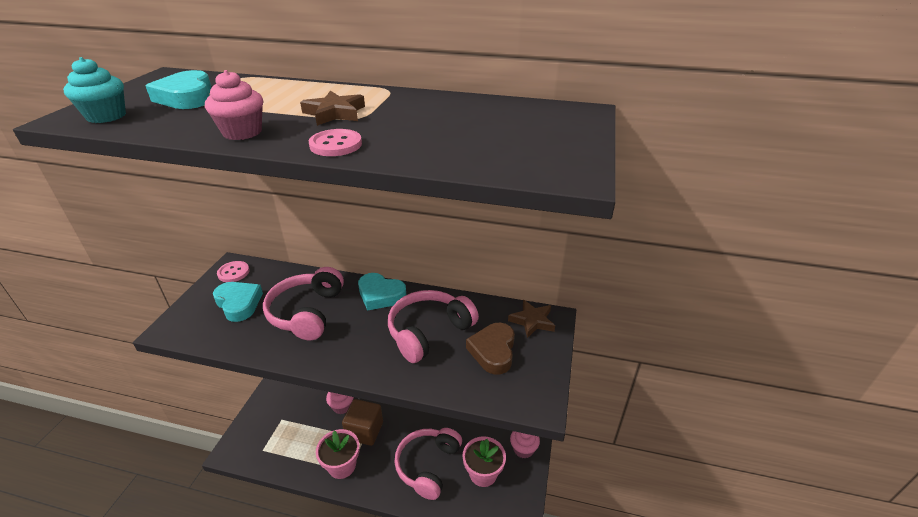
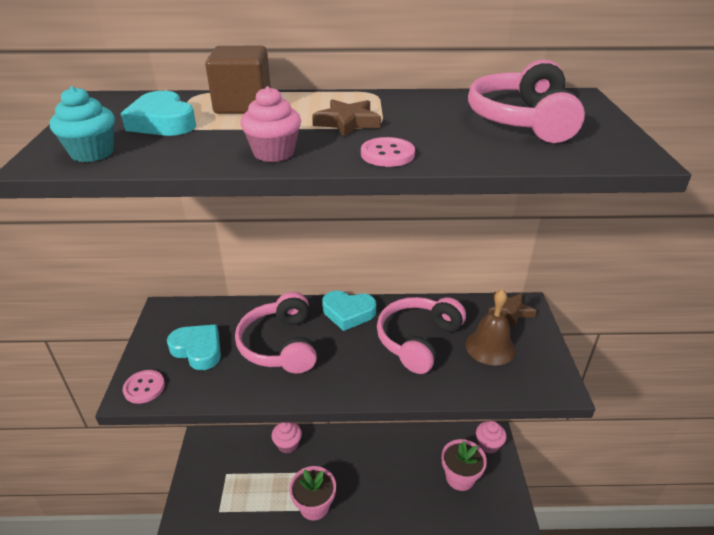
camera: 15 degrees left, 0 degrees up
(233, 272) = (171, 318): pink button -> pink button (144, 387)
(364, 431) = (323, 464): brown cube -> brown cube (243, 105)
(428, 465) = (403, 483): pink headphones -> pink headphones (522, 120)
(493, 351) = (490, 347): brown heart -> brown bell

